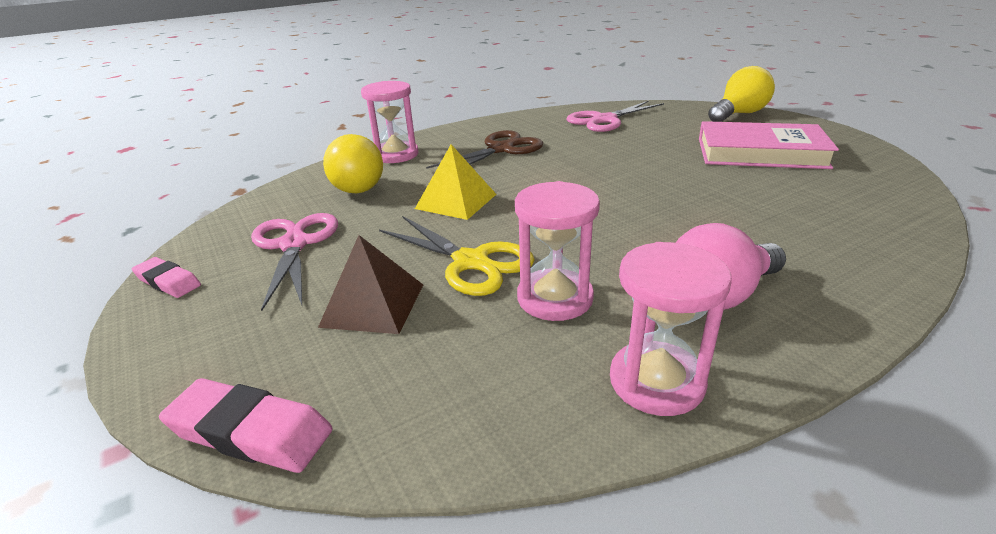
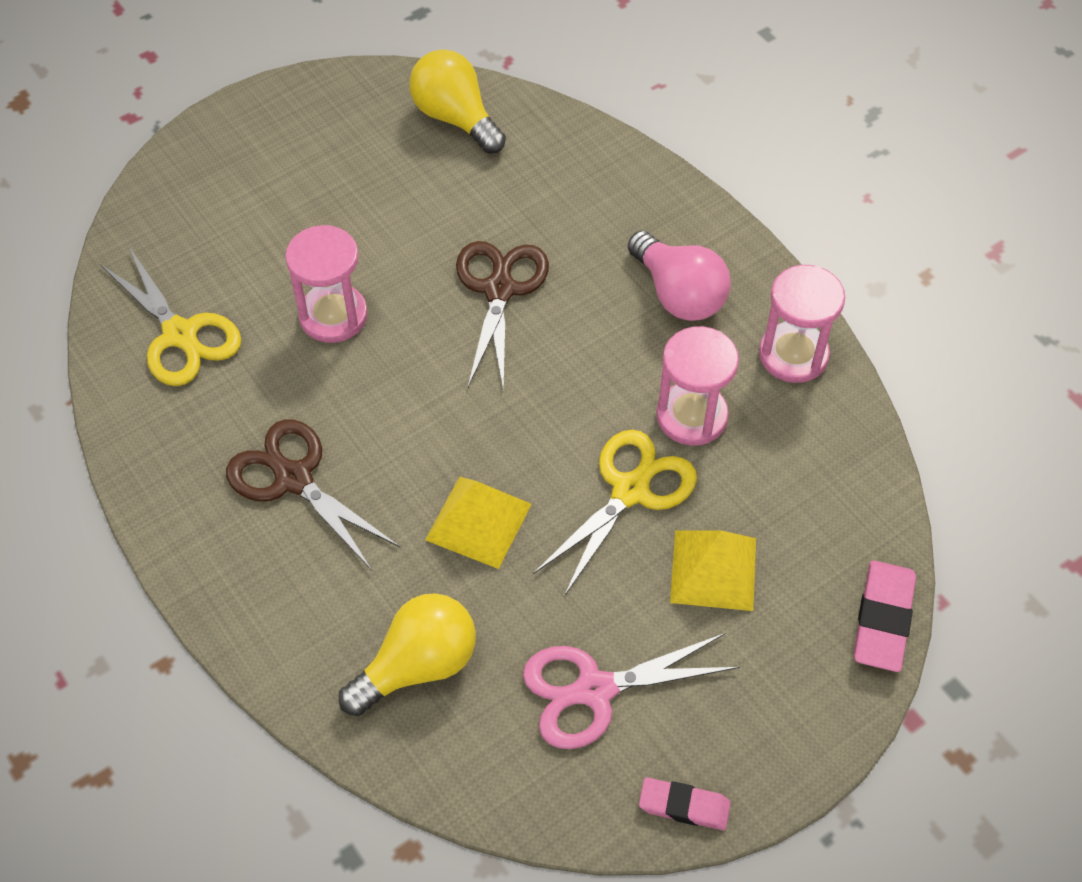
camera: 95 degrees left, 25 degrees up
(168, 282) = (684, 806): pink eraser -> pink eraser turned 75 degrees clockwise
(373, 305) = (713, 570): brown pyramid -> yellow pyramid
(395, 155) = (294, 632): pink hourglass -> pink hourglass (333, 316)
(605, 120) = (180, 334): pink scissors -> yellow scissors
(681, 204) = (499, 290): none -> brown scissors
(738, 114) = (193, 167): yellow light bulb -> yellow light bulb (455, 118)
(760, 153) = (354, 183): pink book -> none

